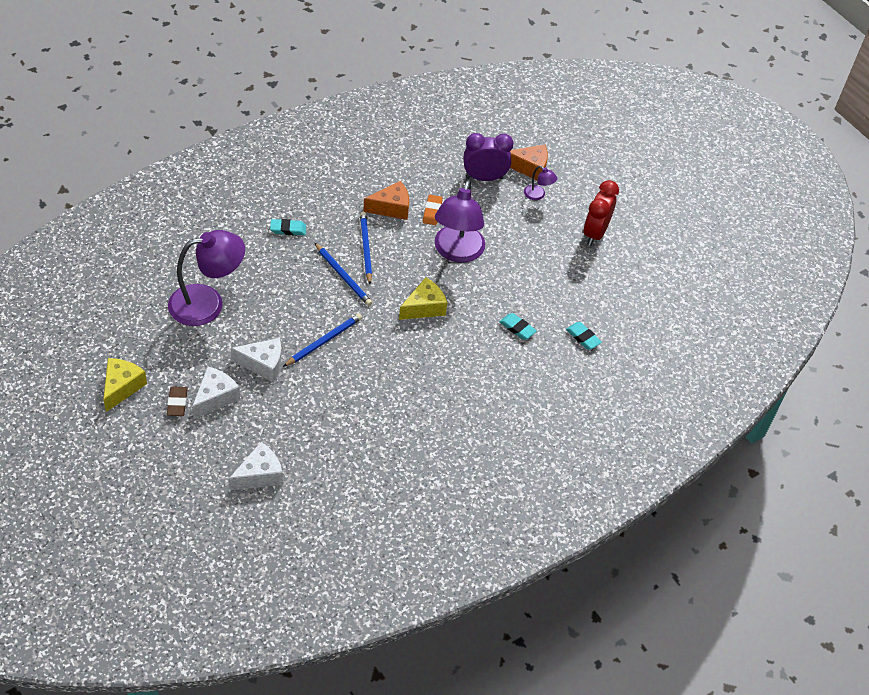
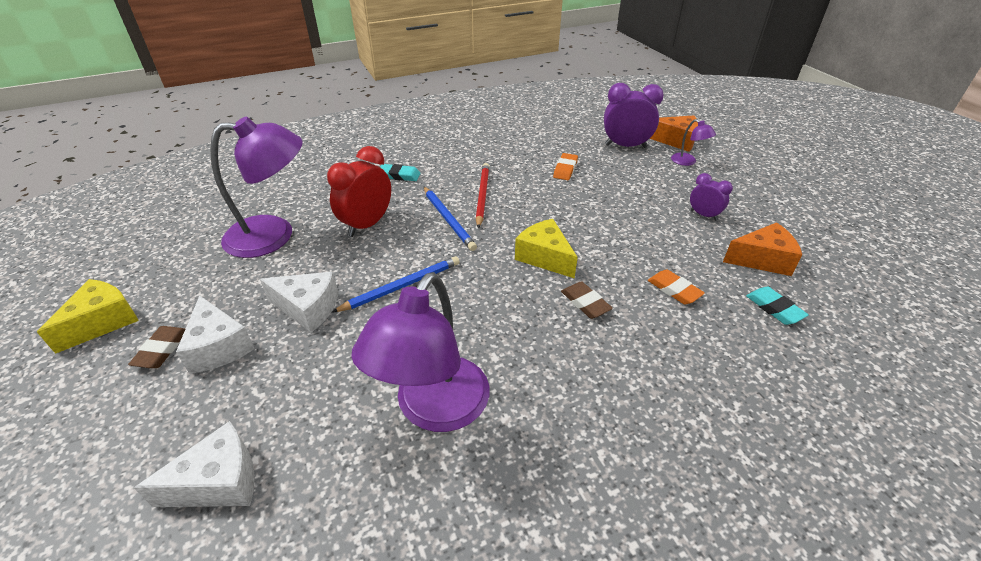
camera: 15 degrees right, 10 degrees down
(215, 397) = (219, 347): white cheese -> white cheese turned 105 degrees clockwise
(365, 248) = (482, 196): blue pencil -> red pencil
(391, 208) = (519, 164): orange cheese -> orange cheese (762, 260)
(424, 307) = (544, 257): yellow cheese -> yellow cheese turned 105 degrees counterclockwise
(456, 344) = (585, 303): none -> brown eraser
(457, 252) = (592, 205): purple lamp -> purple lamp (434, 409)
(517, 328) = (674, 290): turquoise eraser -> orange eraser
(545, 256) = (703, 215): none -> purple clock
(595, 233) = (764, 197): red clock -> red clock (367, 225)

